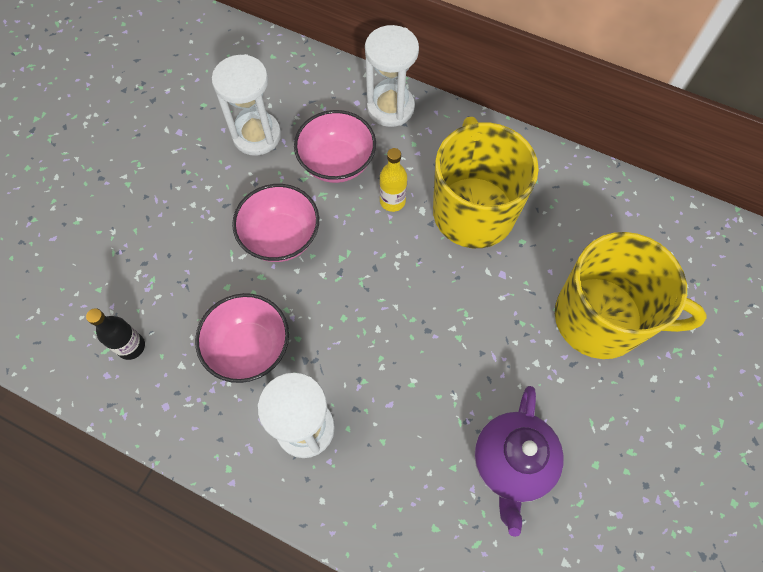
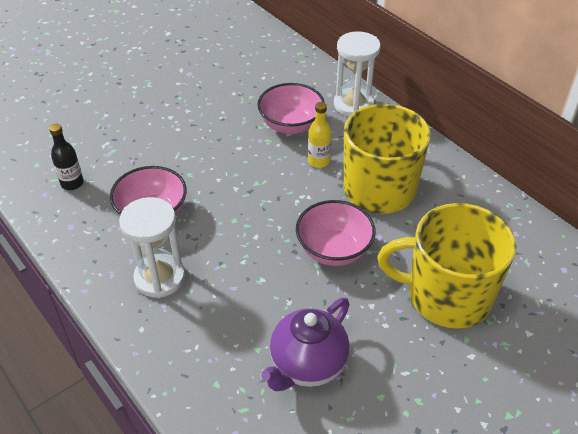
camera: 25 degrees right, 20 degrees down
(257, 135) = (242, 91): white hourglass -> none
(281, 237) = (220, 156): pink bowl -> pink bowl (334, 250)
(600, 318) = (447, 296): yellow mug -> yellow mug turned 150 degrees clockwise

